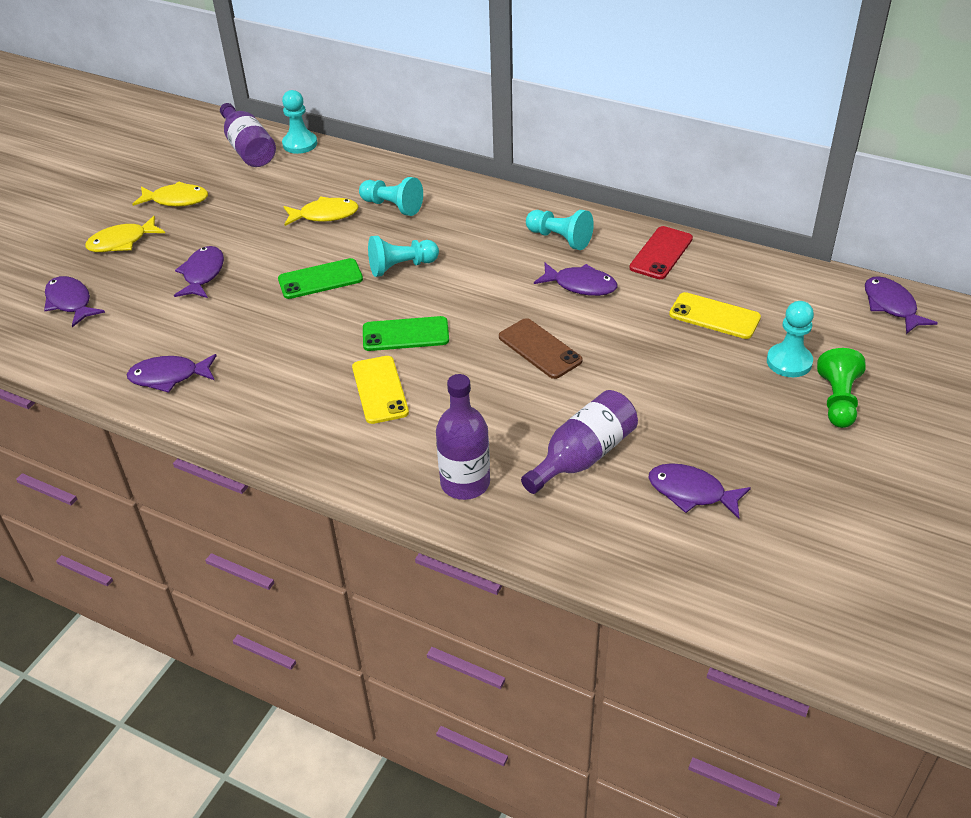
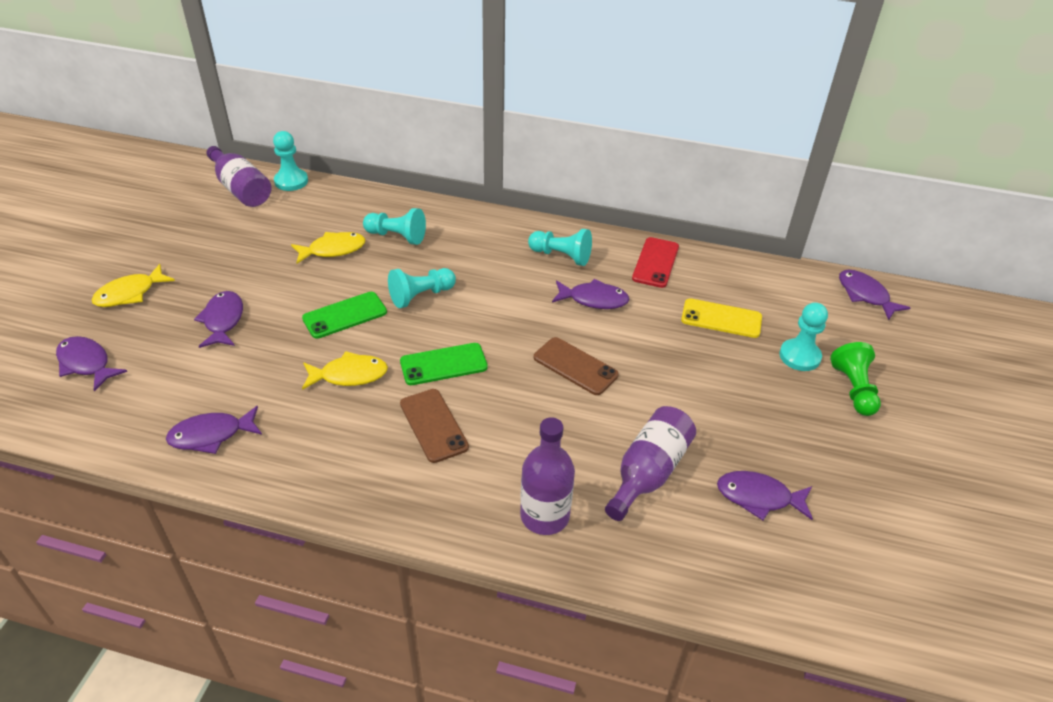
camera: 15 degrees left, 0 degrees up
(176, 200) = (178, 245): yellow fish -> yellow fish (349, 375)
(380, 390) = (433, 425): yellow phone -> brown phone

